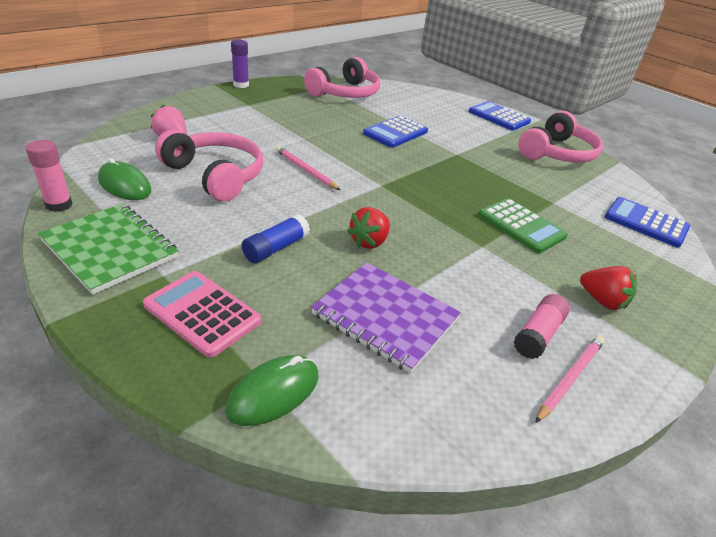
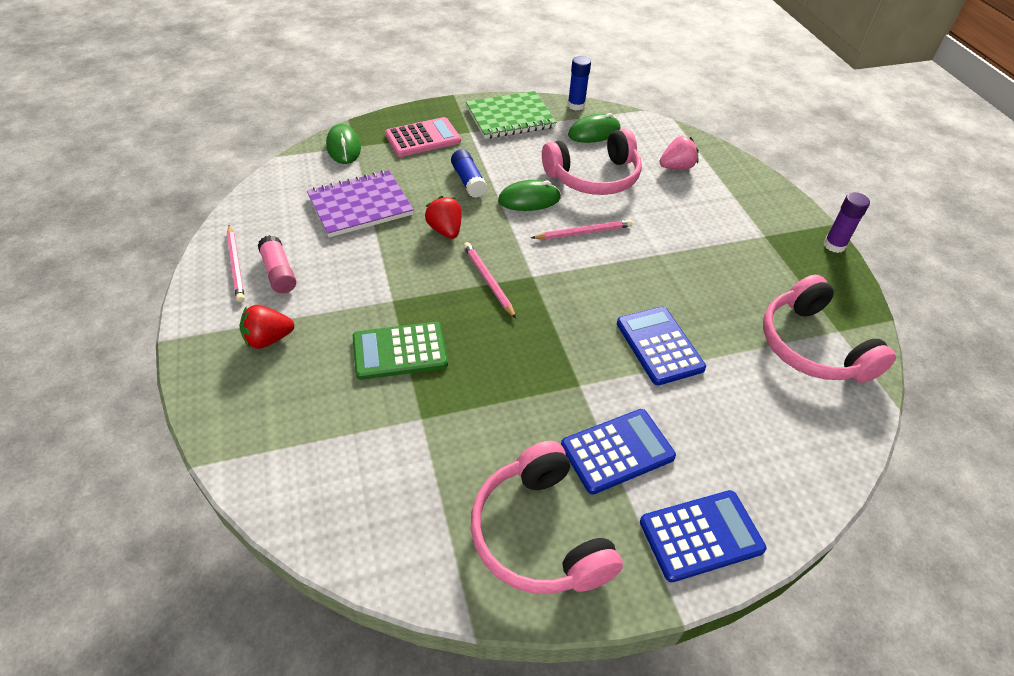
camera: 120 degrees right, 10 degrees up
(59, 205) = (576, 105): pink glue stick -> blue glue stick
(280, 204) = (529, 199): none -> green mouse
(408, 203) = (488, 281): none -> pink pencil
(646, 223) = (321, 497): blue calculator -> blue calculator (617, 451)

